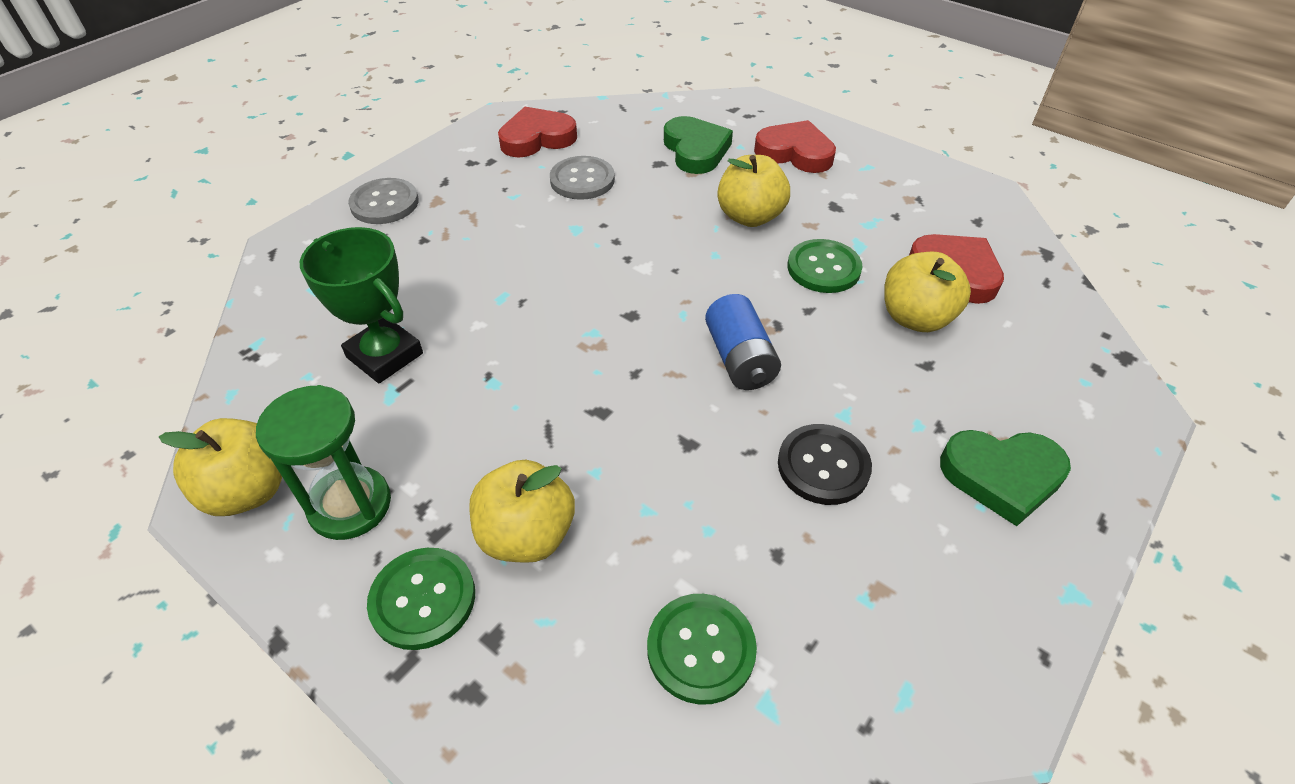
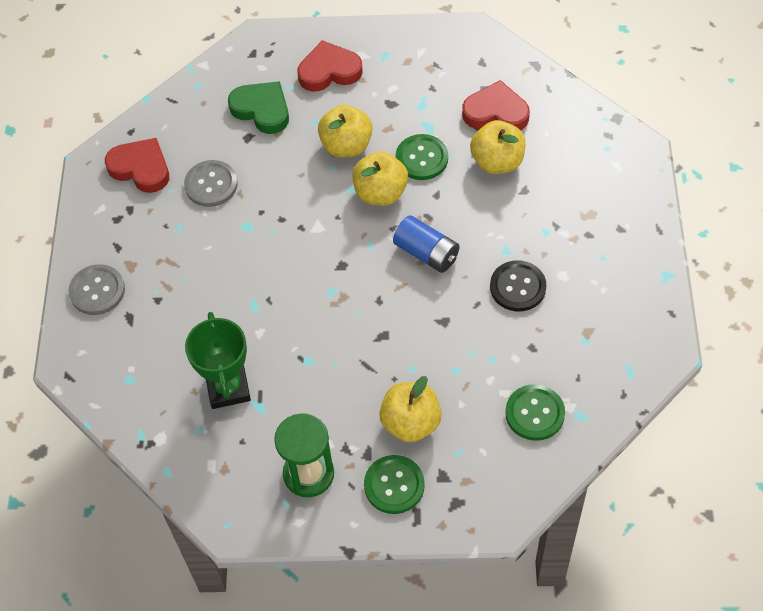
camera: 35 degrees left, 10 degrees up
(249, 490) = (247, 506): yellow apple -> yellow apple (380, 193)
(385, 355) = (228, 388): green trophy -> green trophy turned 75 degrees clockwise
(537, 138) = (141, 168): red heart -> red heart turned 90 degrees clockwise
(1002, 476) = (602, 234): green heart -> none

